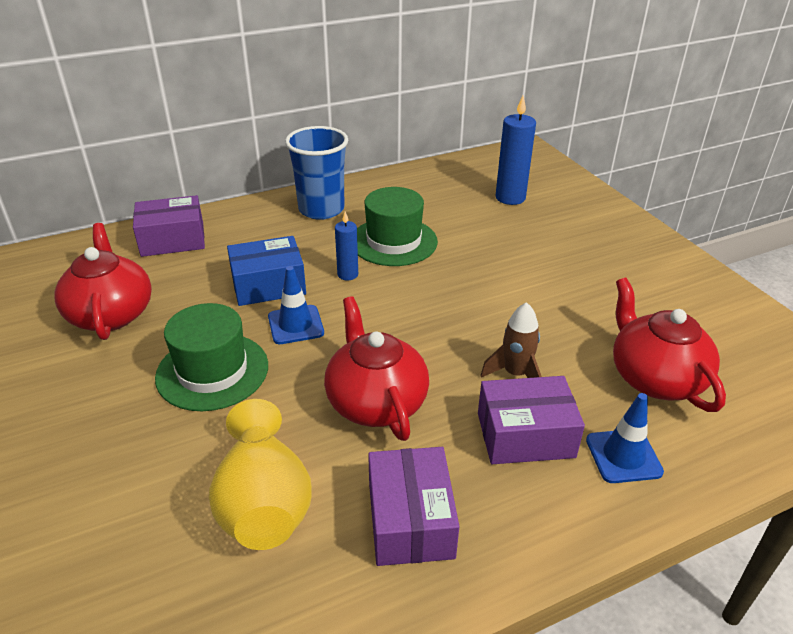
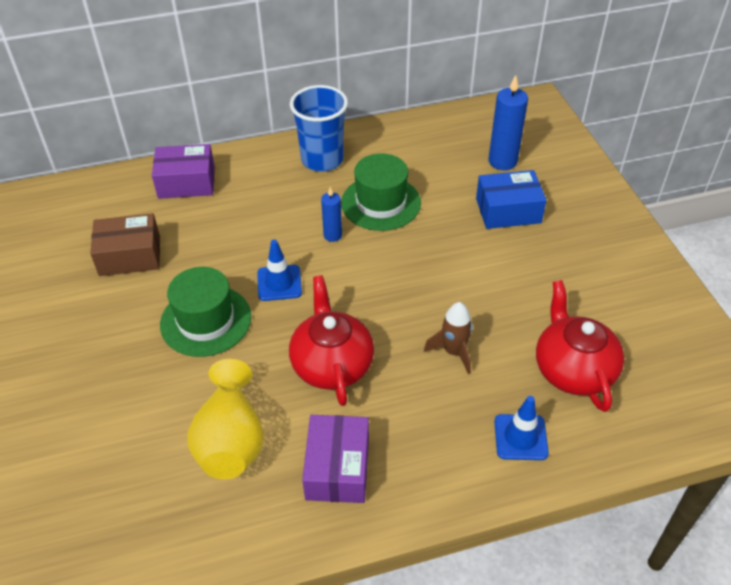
camera: 10 degrees right, 10 degrees up
(111, 314) = (130, 256): red teapot -> brown box
(268, 285) = (262, 239): blue box -> blue box (508, 211)
(525, 435) = (446, 409): purple box -> none

